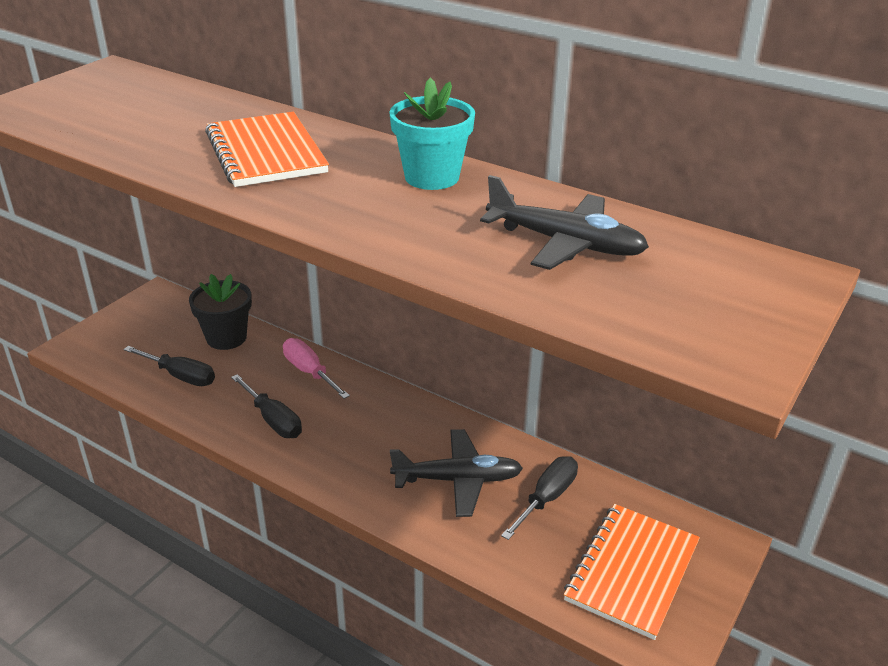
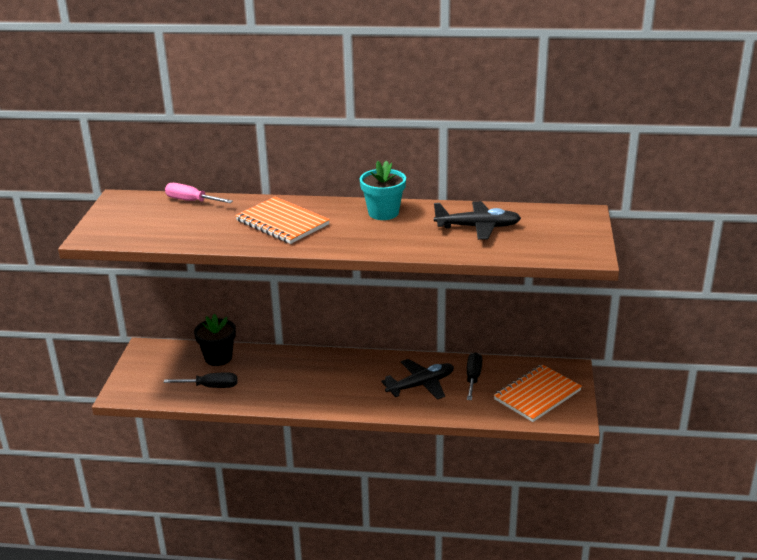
camera: 25 degrees left, 5 degrees down
(273, 420) = (291, 390): black screwdriver -> none
(309, 372) = (289, 360): pink screwdriver -> pink screwdriver (191, 201)
(632, 572) = (537, 395): orange notebook -> orange notebook turned 45 degrees clockwise

